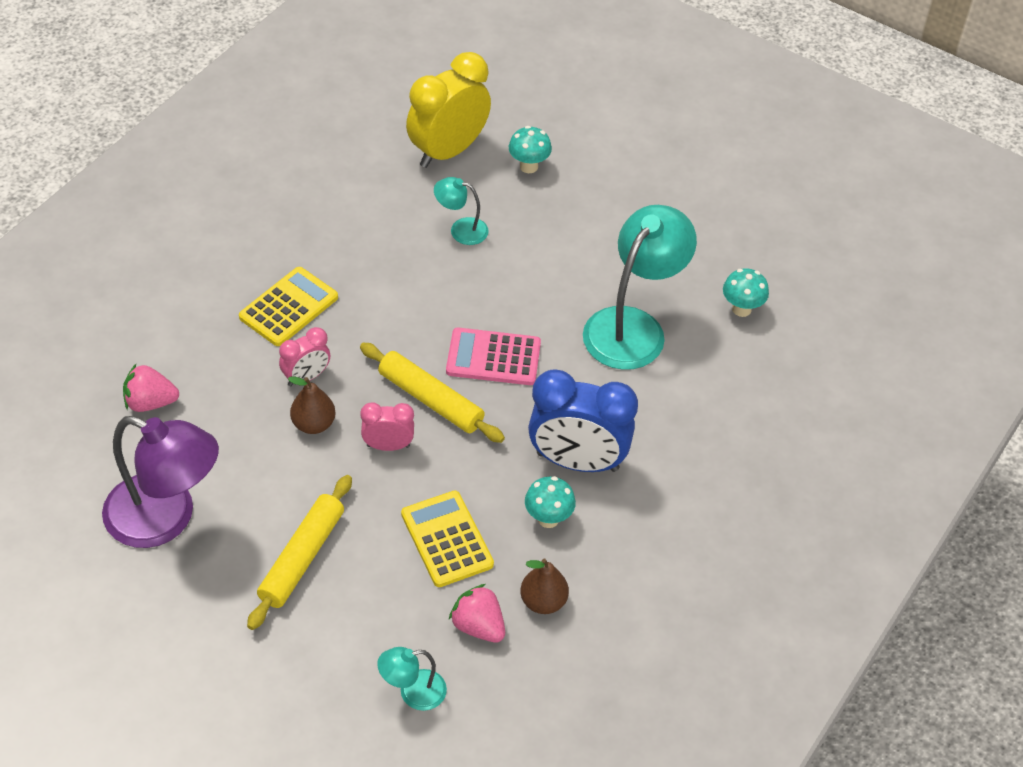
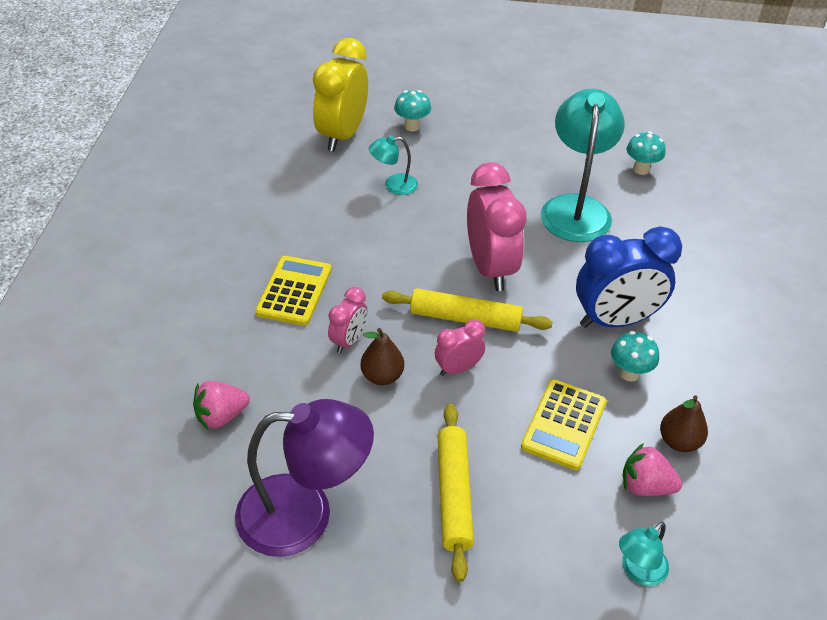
camera: 25 degrees left, 5 degrees down
(447, 539) = (564, 424): yellow calculator -> yellow calculator turned 105 degrees counterclockwise
(493, 357) = (490, 268): pink calculator -> pink clock

